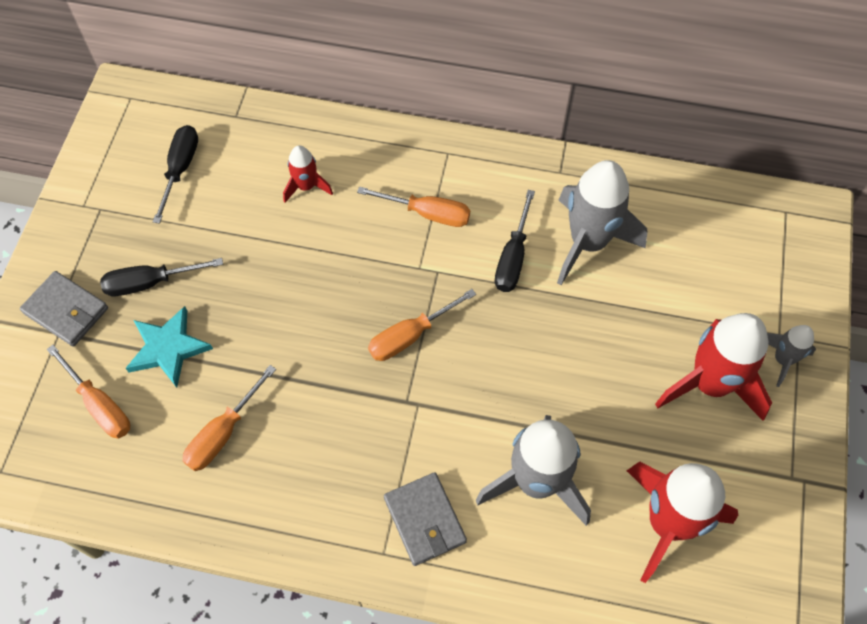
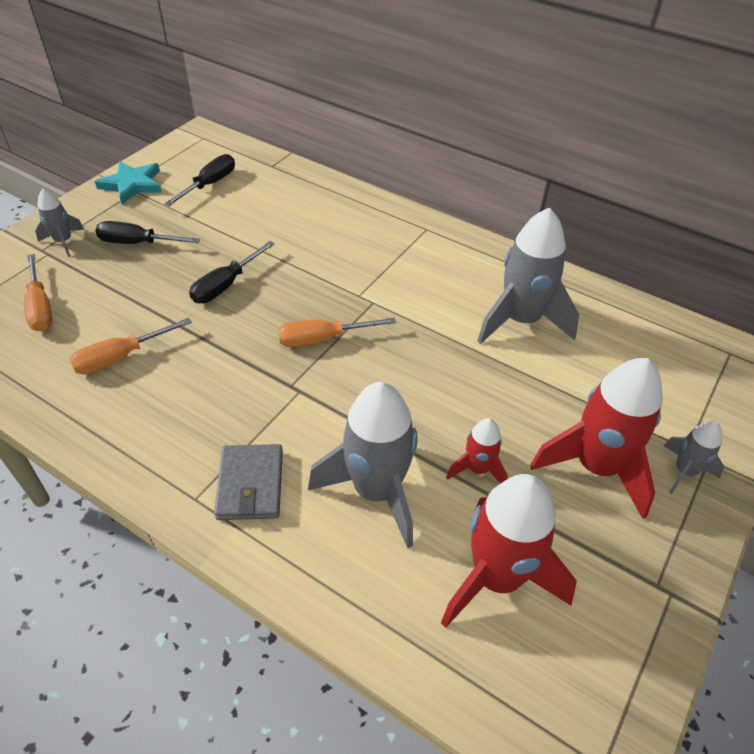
camera: 20 degrees right, 15 degrees down
(66, 310) = (64, 242): grey wallet -> grey rocket
(168, 348) = (120, 287): turquoise star -> turquoise star (132, 184)
(306, 186) = (298, 219): red rocket -> red rocket (477, 469)
(427, 213) = (387, 262): orange screwdriver -> none
(513, 257) = (445, 311): black screwdriver -> black screwdriver (226, 285)

